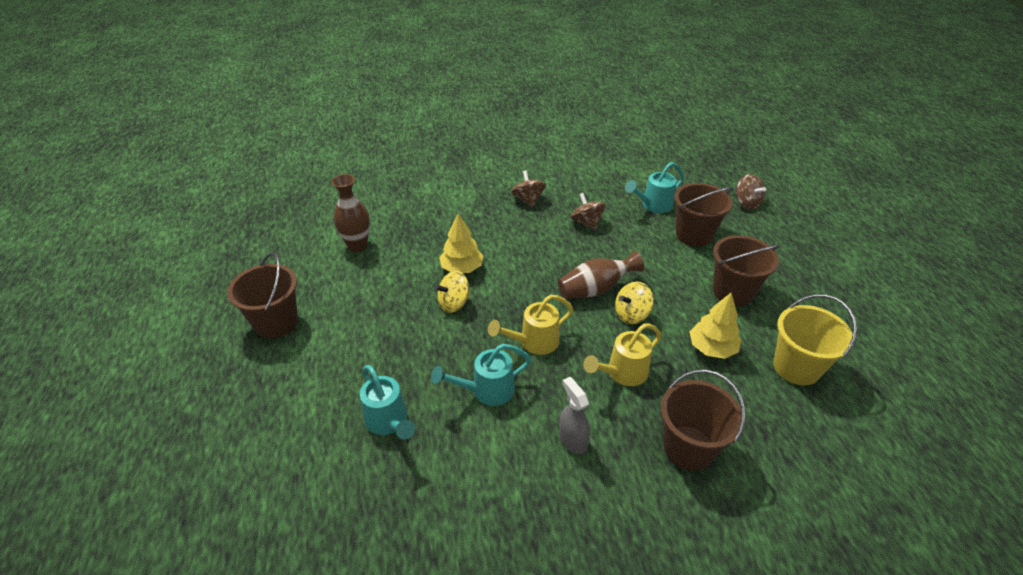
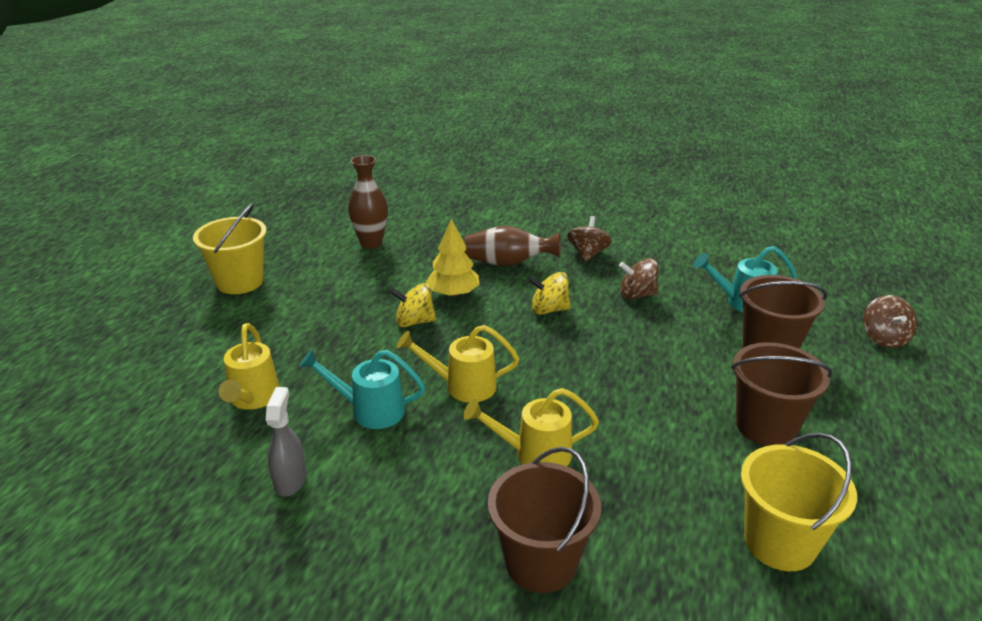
camera: 30 degrees right, 10 degrees down
(276, 322) = (240, 282): brown bucket -> yellow bucket
(389, 422) = (253, 399): turquoise watering can -> yellow watering can
(572, 440) = (413, 493): grey spray bottle -> grey spray bottle (290, 480)
(586, 223) = (637, 295): brown spinning top -> brown spinning top turned 90 degrees counterclockwise
(596, 289) = (584, 362): brown vase -> brown vase (508, 263)
(631, 314) = (603, 401): yellow spinning top -> yellow spinning top (549, 309)
(712, 348) = (675, 474): yellow tree -> none

